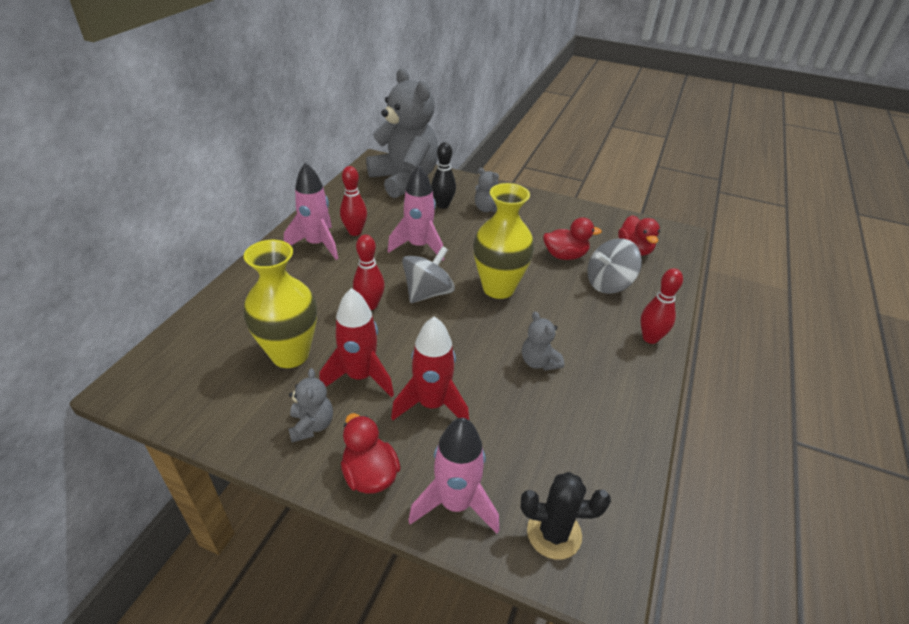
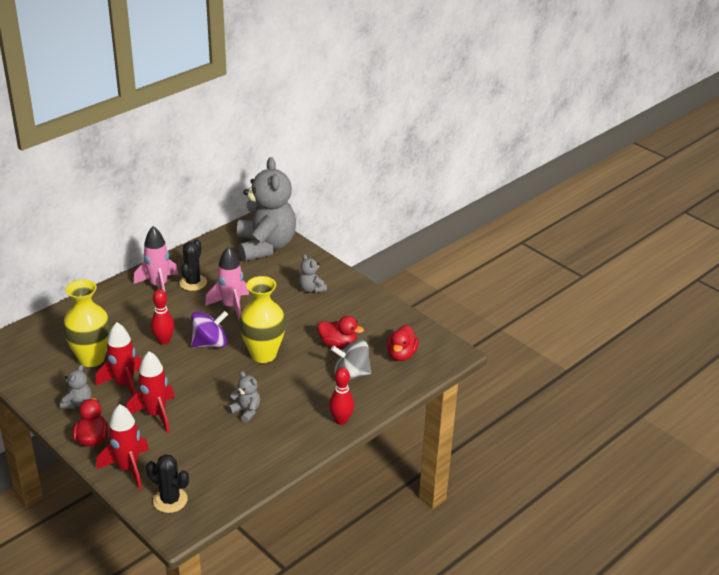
camera: 25 degrees right, 5 degrees down
(355, 232) = (193, 283): red bowling pin -> black cactus
(428, 293) = (210, 343): grey spinning top -> purple spinning top
(443, 205) = (278, 277): black bowling pin -> none
(455, 504) = (128, 468): pink rocket -> red rocket
(539, 362) = (246, 411): grey teddy bear -> grey teddy bear turned 135 degrees clockwise

